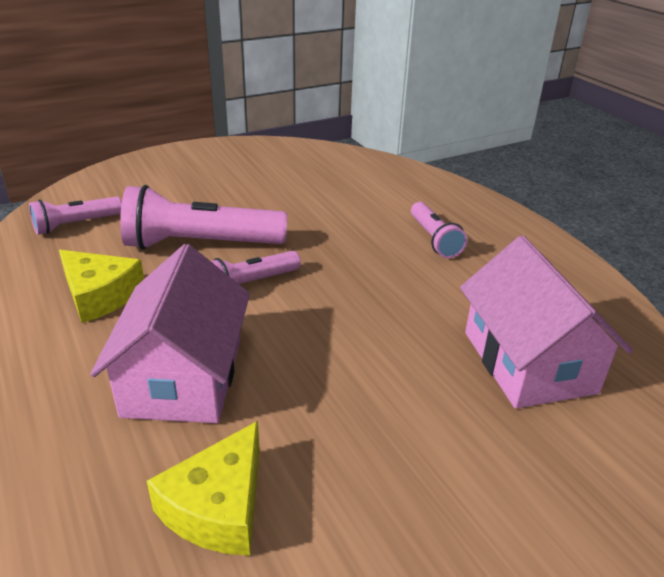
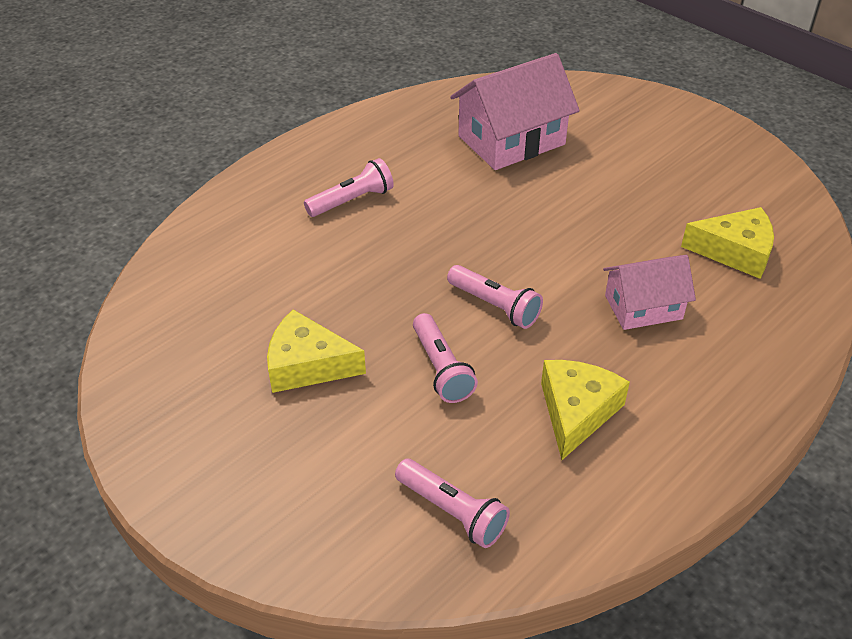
camera: 105 degrees left, 10 degrees up
(183, 377) = (643, 307): pink house -> pink house, size x0.62
(201, 244) = (441, 368): pink flashlight -> pink flashlight, size x0.56
(247, 196) = (307, 365): none -> yellow cheese

